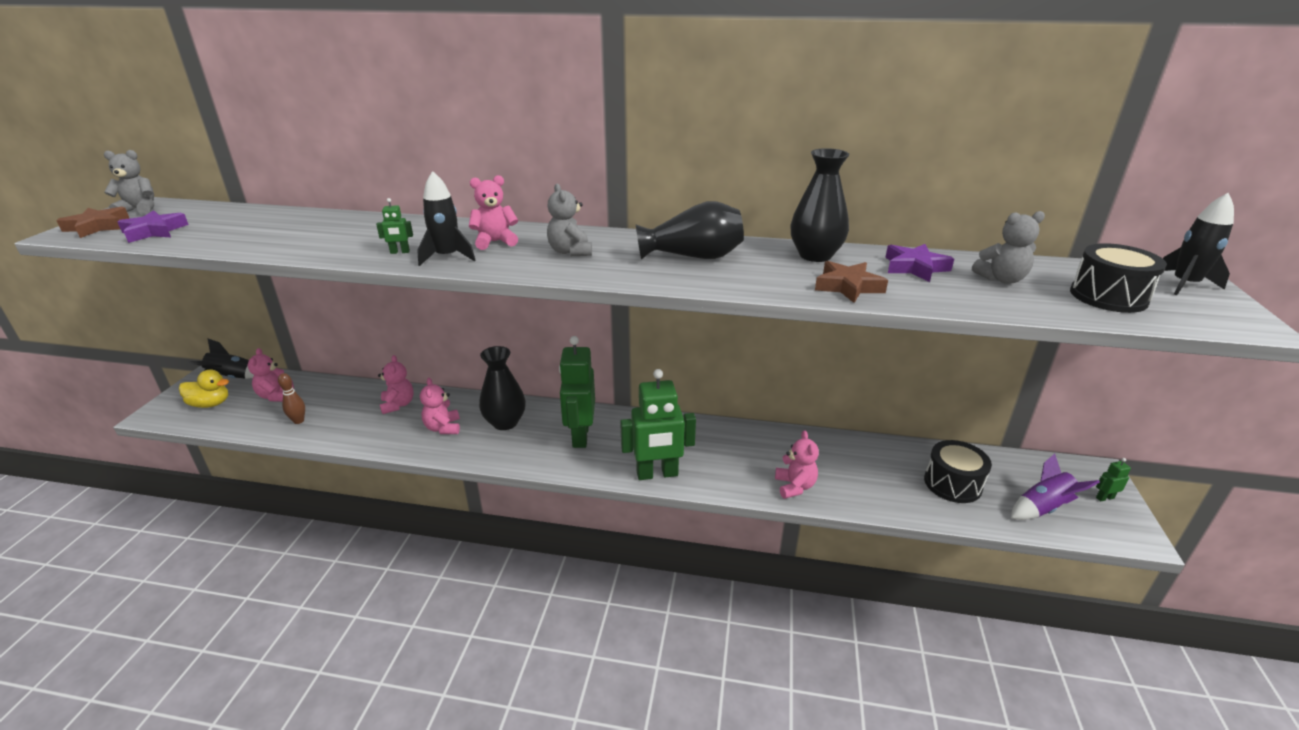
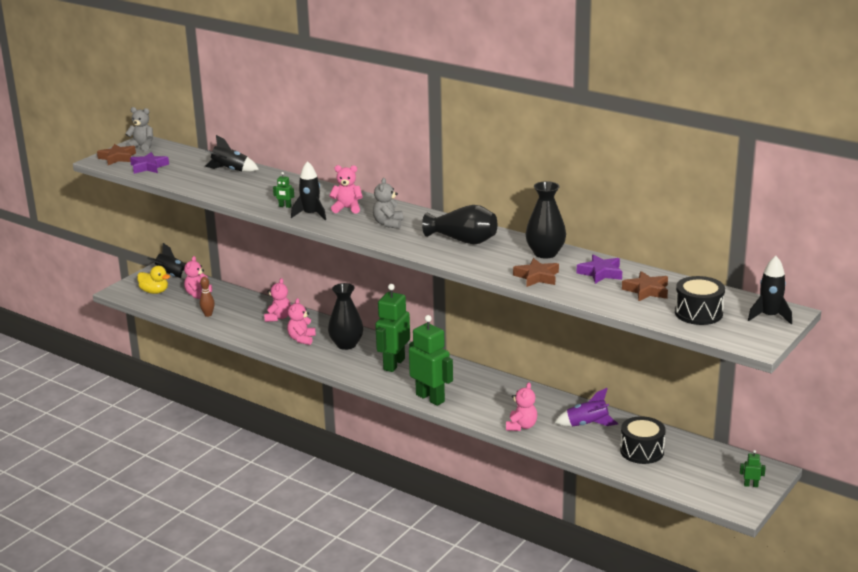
camera: 25 degrees right, 5 degrees down
(290, 220) = (230, 170): none -> black rocket
(657, 474) = (430, 398): green robot -> green robot turned 150 degrees counterclockwise
(1001, 279) = (646, 290): grey teddy bear -> brown star
(1042, 508) = (692, 479): purple rocket -> purple rocket (587, 424)

